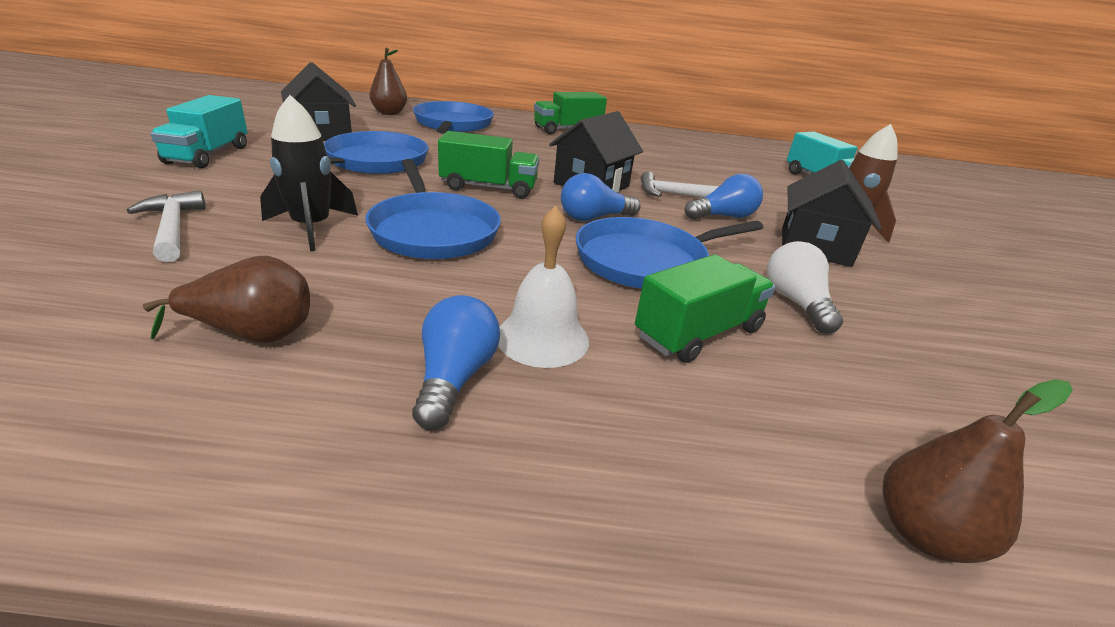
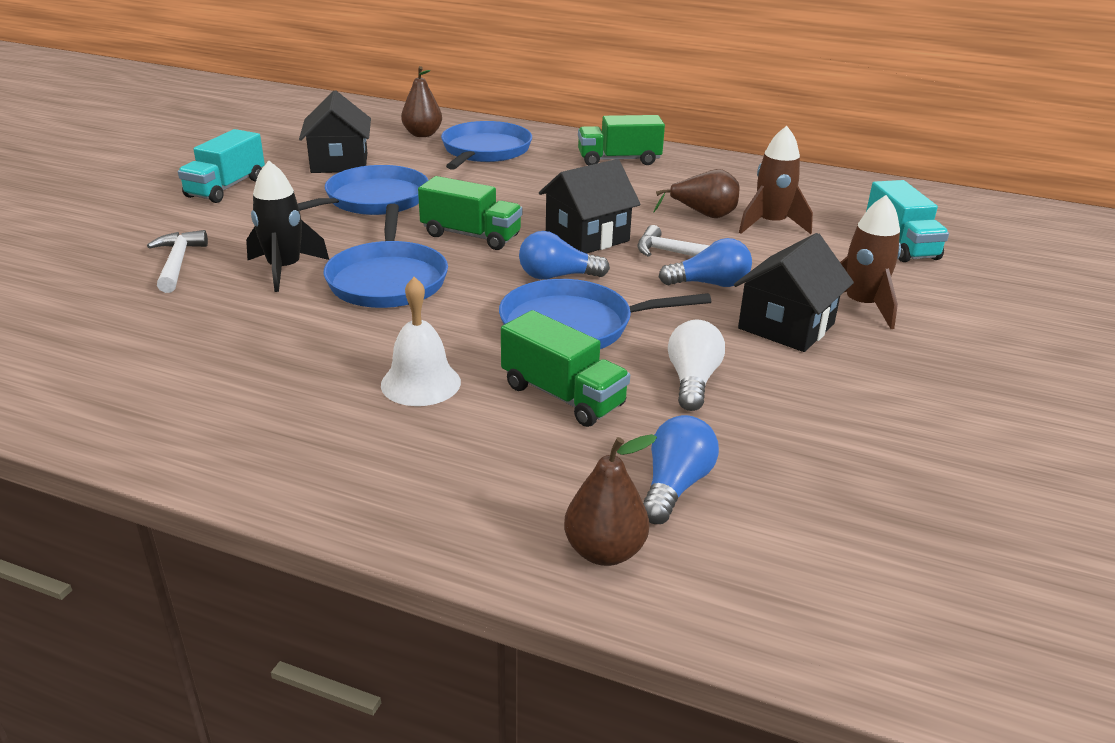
camera: 20 degrees right, 0 degrees up
(253, 334) = (208, 355): brown pear -> brown pear (703, 215)
(454, 378) = (333, 403): blue light bulb -> blue light bulb (675, 486)
(698, 333) = (563, 396): green truck -> green truck turned 60 degrees clockwise
(721, 171) = (770, 224): none -> brown rocket

